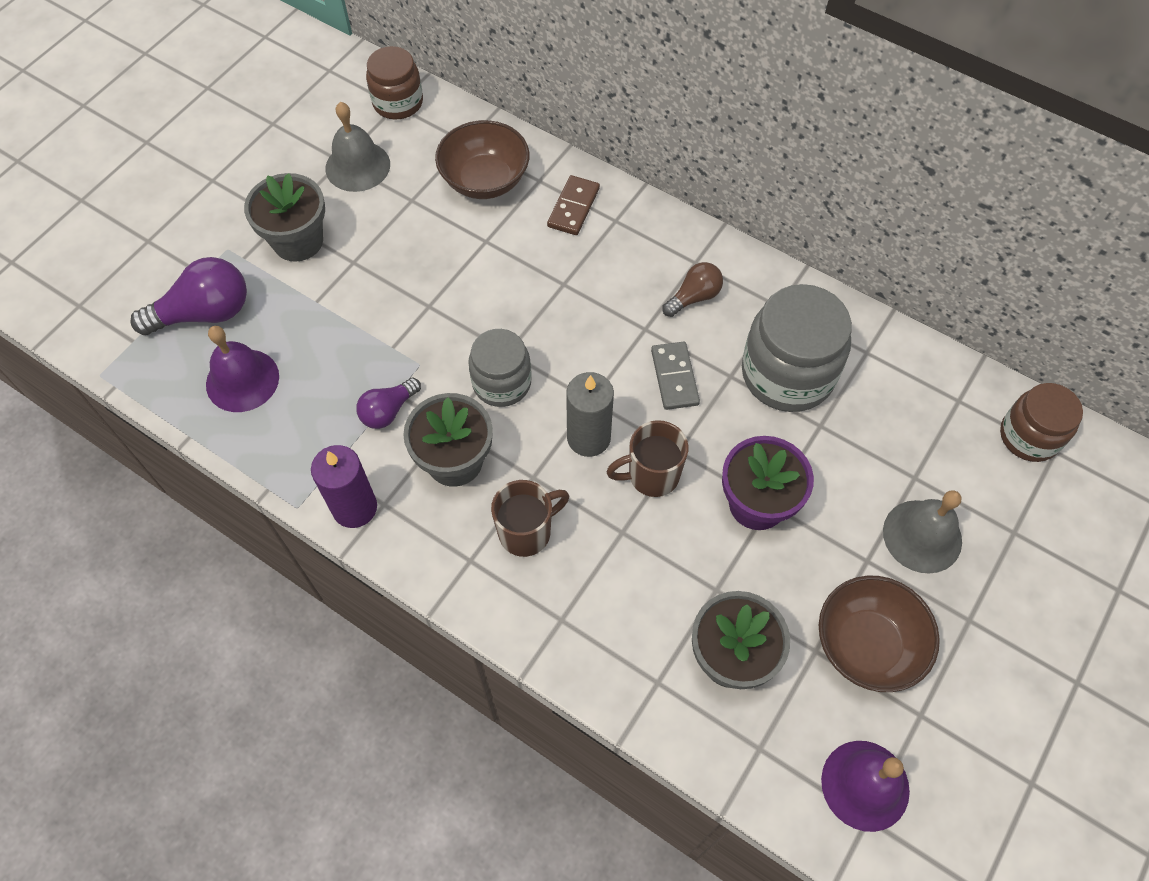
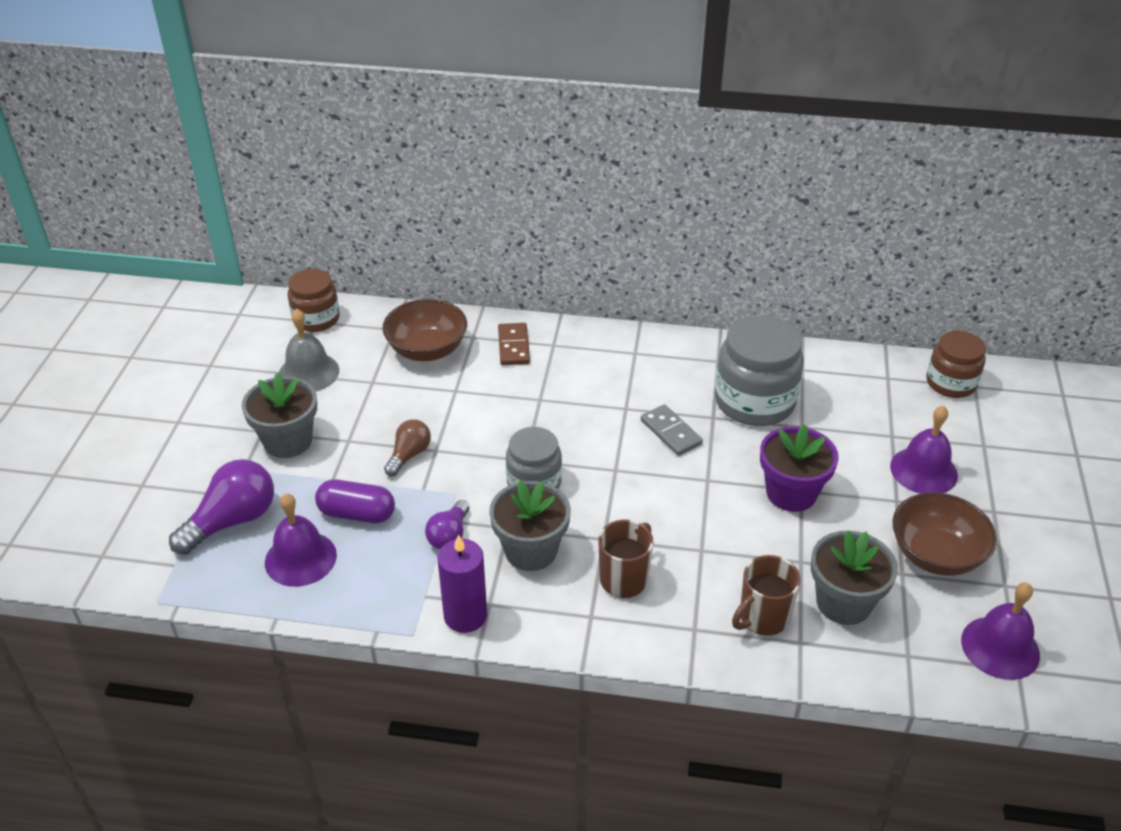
camera: 25 degrees left, 20 degrees down
(317, 350) = (357, 514): none -> purple capsule
(588, 438) = (631, 496): grey candle -> none
(651, 475) = (698, 503): brown mug -> brown mug (762, 618)
(694, 297) = (649, 375): brown light bulb -> brown light bulb (409, 455)
(922, 536) = (923, 470): grey bell -> purple bell

